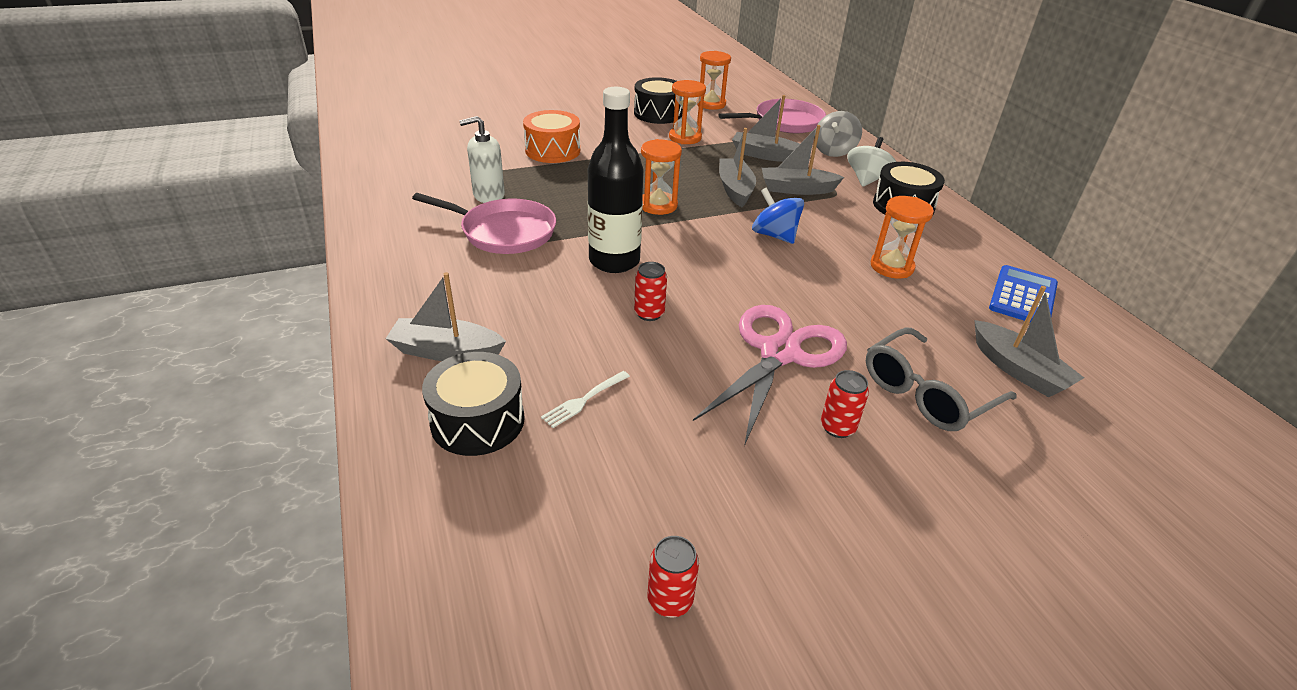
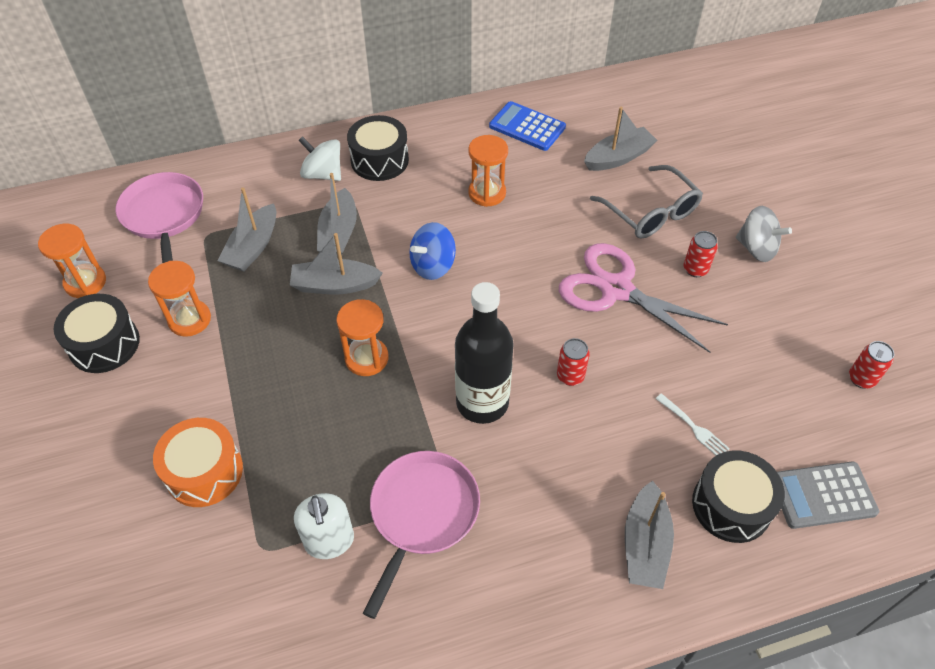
camera: 85 degrees left, 15 degrees up
(476, 511) = (822, 495): none -> grey calculator
(834, 151) = (252, 186): grey spinning top -> grey spinning top (756, 248)

